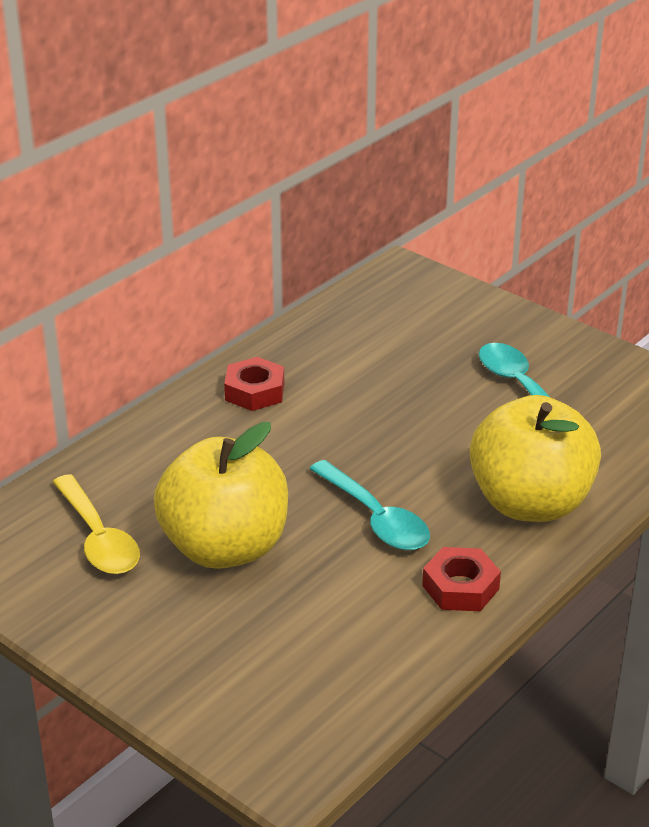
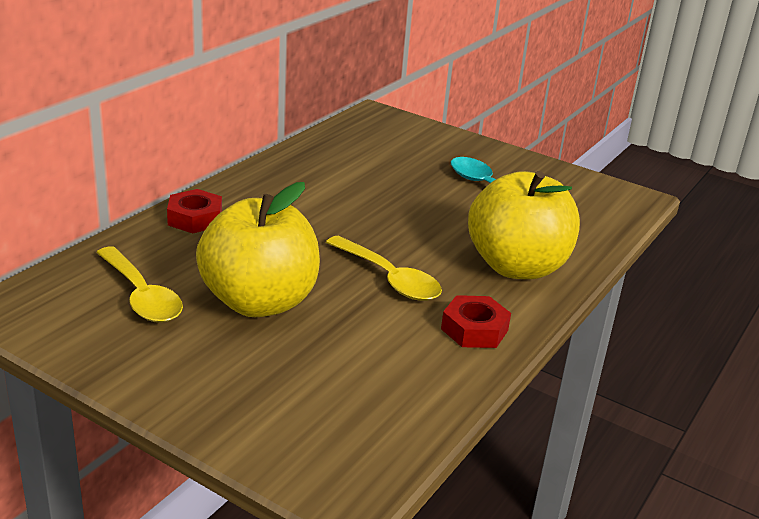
camera: 10 degrees left, 5 degrees down
(254, 391) = (269, 189): red nut -> red nut (195, 218)
(376, 518) = (389, 279): turquoise spoon -> yellow spoon

